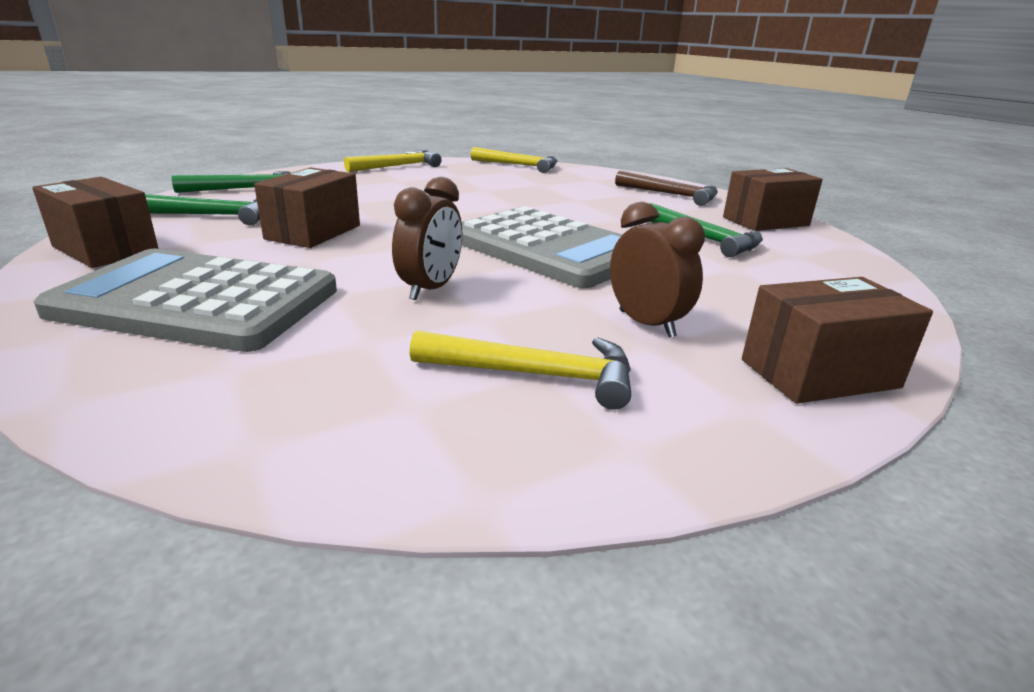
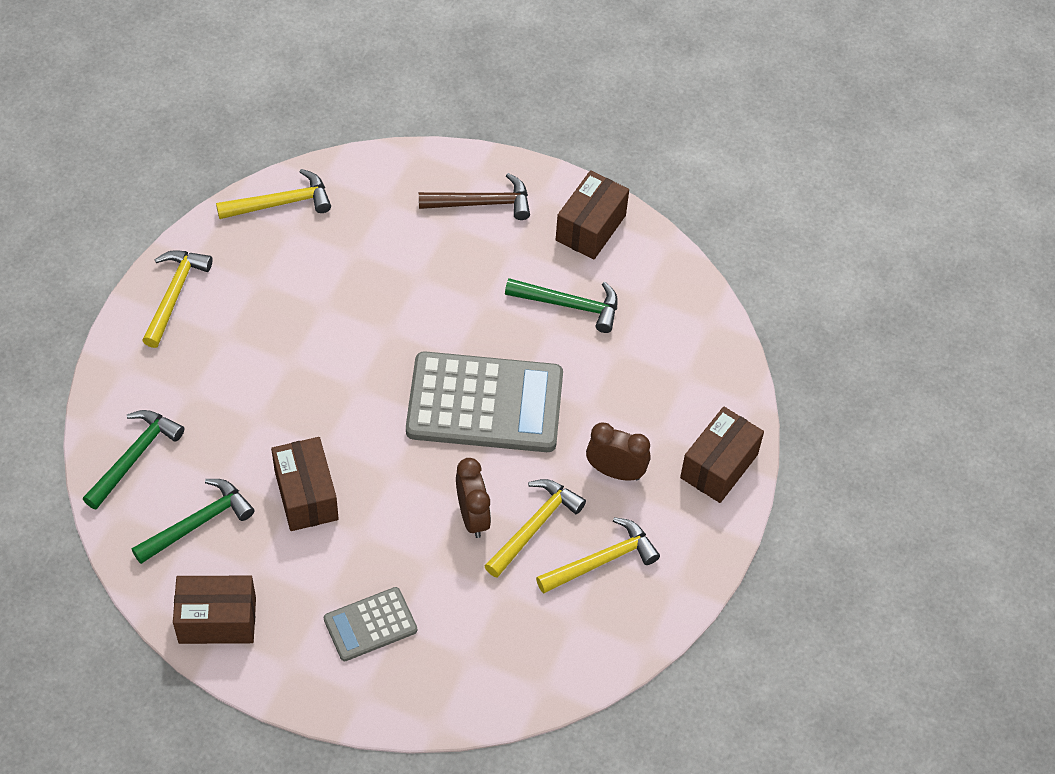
camera: 40 degrees left, 30 degrees up
(197, 301) = (370, 625): grey calculator -> grey calculator, size x0.51
(488, 318) = (534, 526): none -> yellow hammer

